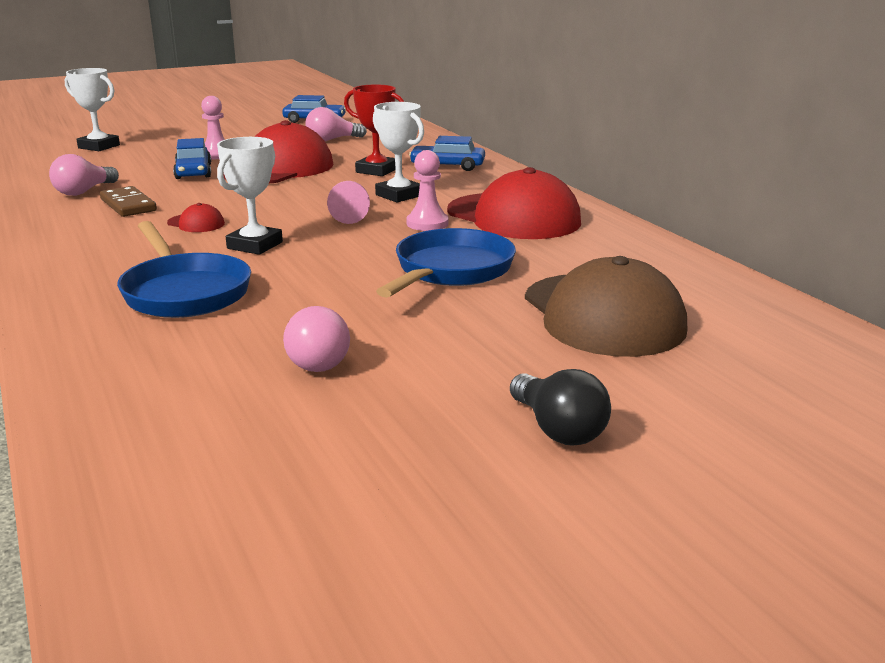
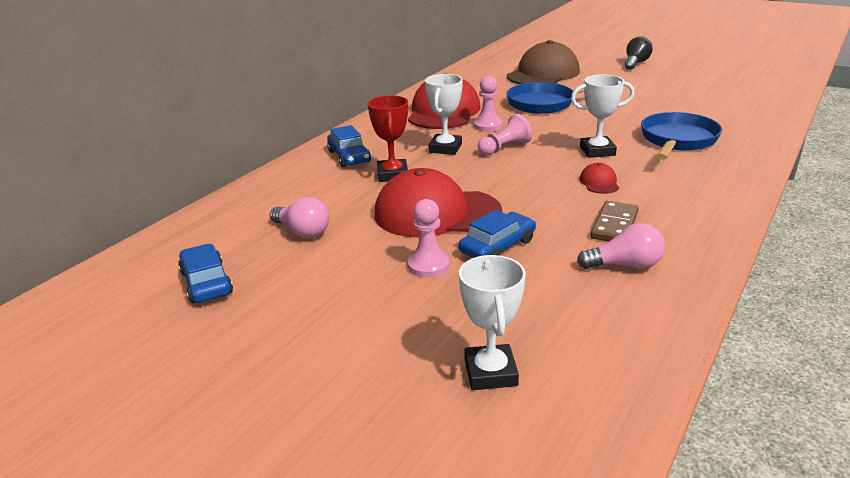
camera: 120 degrees left, 5 degrees up
(321, 359) = (667, 97): pink light bulb -> none

